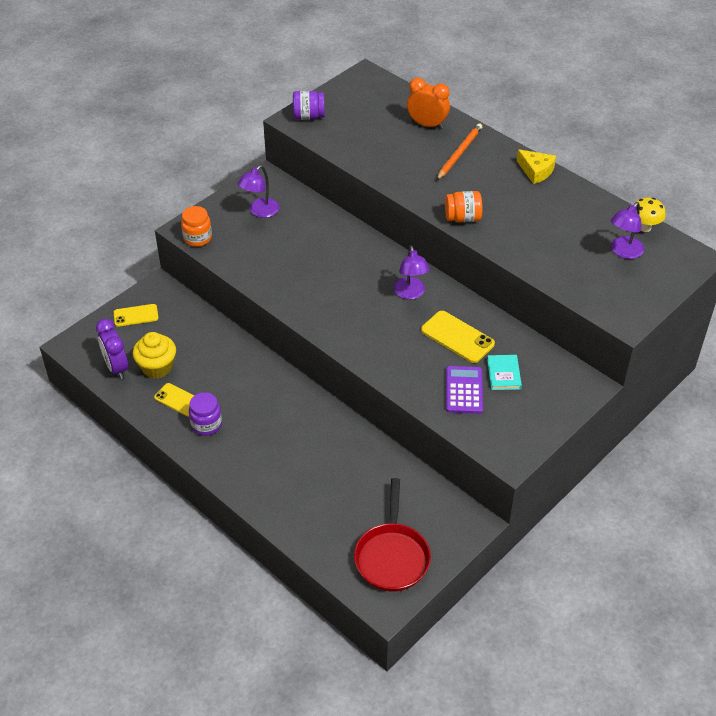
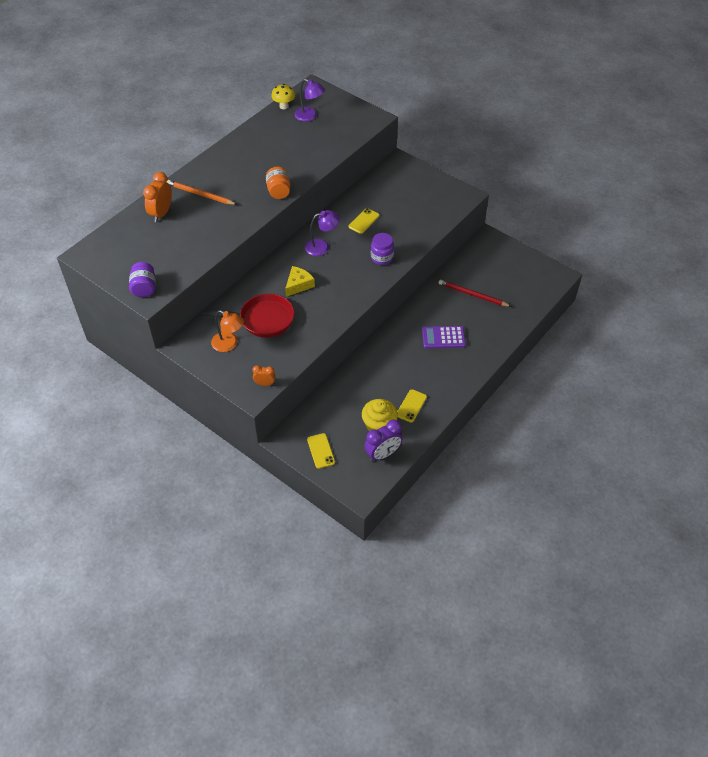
camera: 95 degrees left, 5 degrees up
(197, 238) = (265, 383): orange jar -> orange clock
(206, 424) = (433, 384): purple jar -> purple jar (382, 258)
(260, 212) = (229, 344): purple lamp -> orange lamp
(356, 487) = (472, 295): none -> red pencil
(392, 556) = (523, 274): red pan -> red pan (263, 319)
(457, 337) = (364, 221): yellow phone -> yellow phone, size x0.66
(464, 390) = (413, 217): purple calculator -> purple calculator (443, 337)
(504, 374) = (395, 198): turquoise book -> none
(536, 171) = (223, 154): yellow cheese -> yellow cheese (298, 285)

